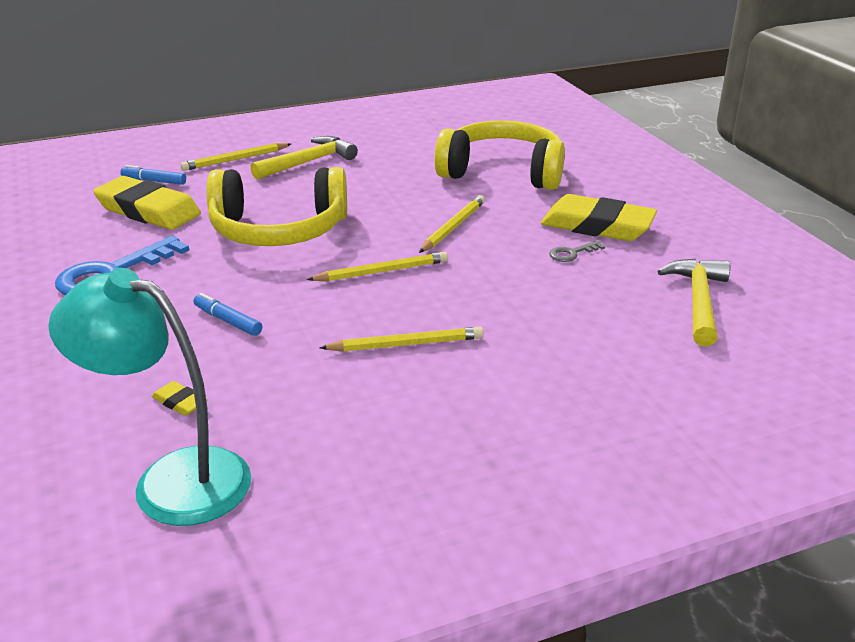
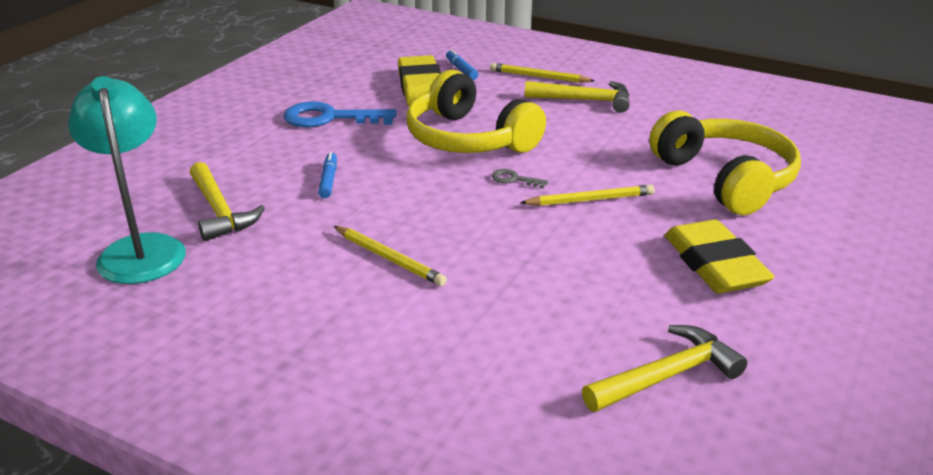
camera: 50 degrees right, 0 degrees up
(180, 402) = (220, 211): yellow eraser -> yellow hammer
(382, 271) = (474, 203): yellow pencil -> none
(572, 253) = (641, 272): grey key -> grey key (514, 179)

